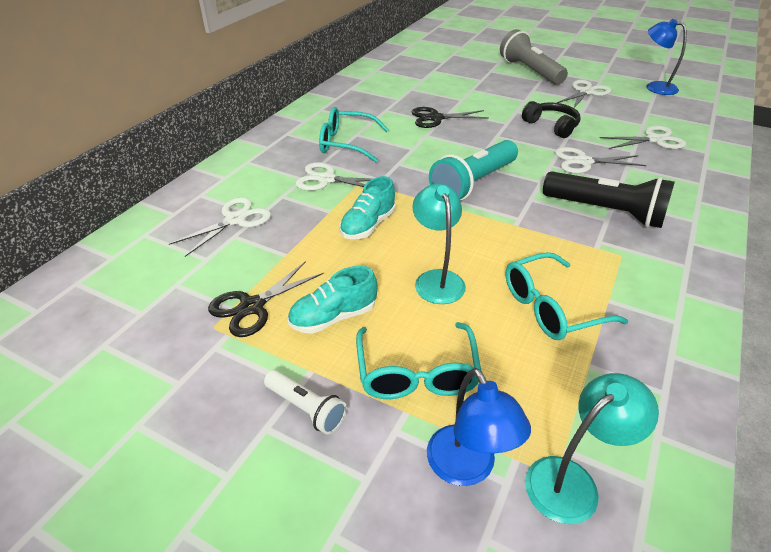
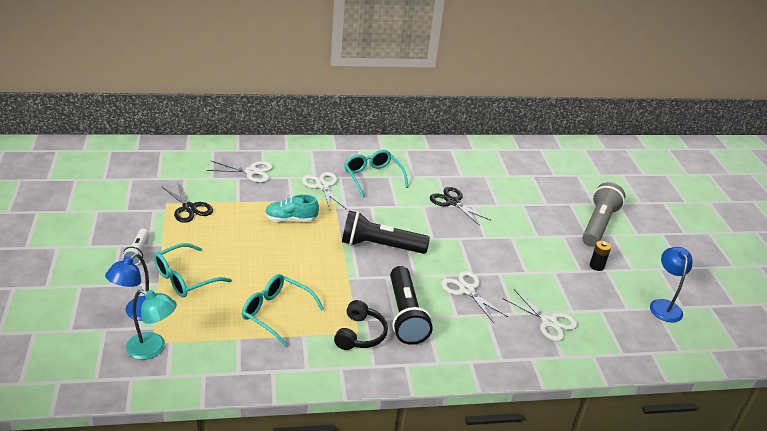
camera: 50 degrees right, 5 degrees down
(252, 306) = (189, 208): black scissors -> black scissors turned 135 degrees counterclockwise
(333, 317) = (203, 237): turquoise shoe -> none
(437, 279) = (264, 262): turquoise lamp -> none
(473, 183) = (380, 246): turquoise flashlight -> black flashlight
(551, 126) = (507, 261): black headphones -> black headphones (360, 334)
(586, 92) = (596, 266): white scissors -> black battery

